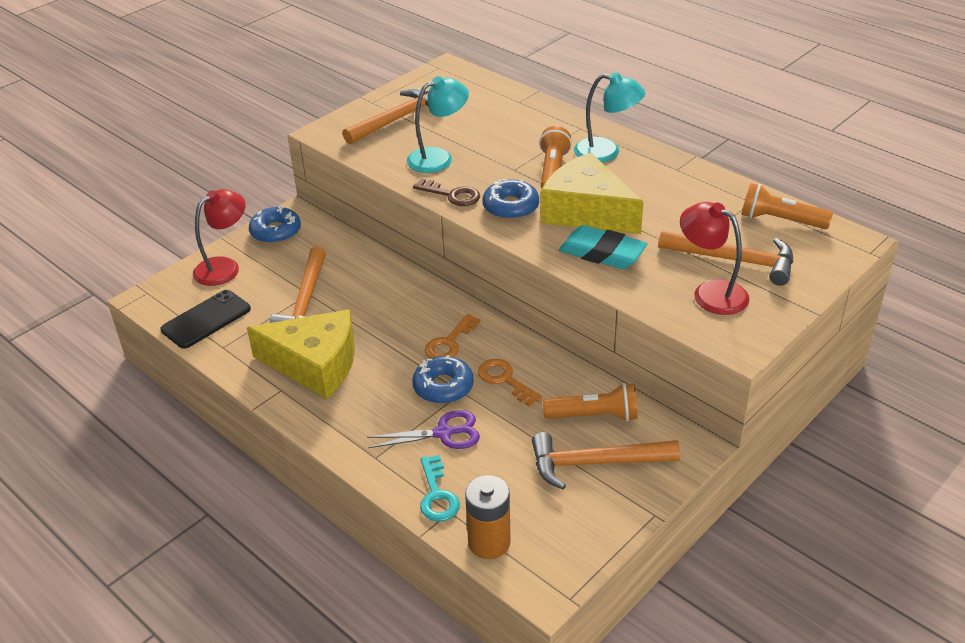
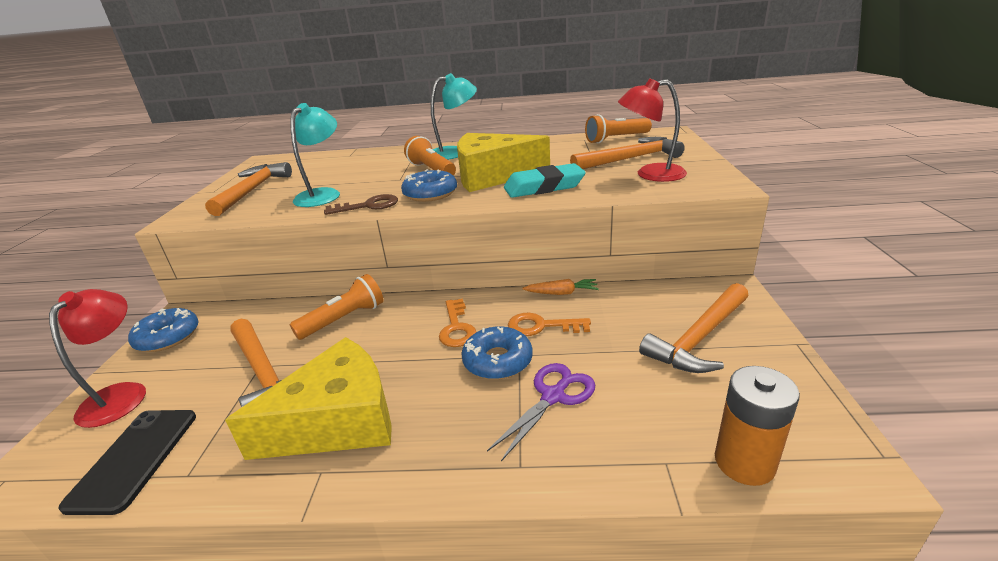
camera: 40 degrees left, 10 degrees down
(437, 495) = (632, 455): turquoise key -> none
(559, 361) = (561, 293): none -> orange carrot
(594, 416) = (643, 310): orange flashlight -> orange flashlight (344, 319)

